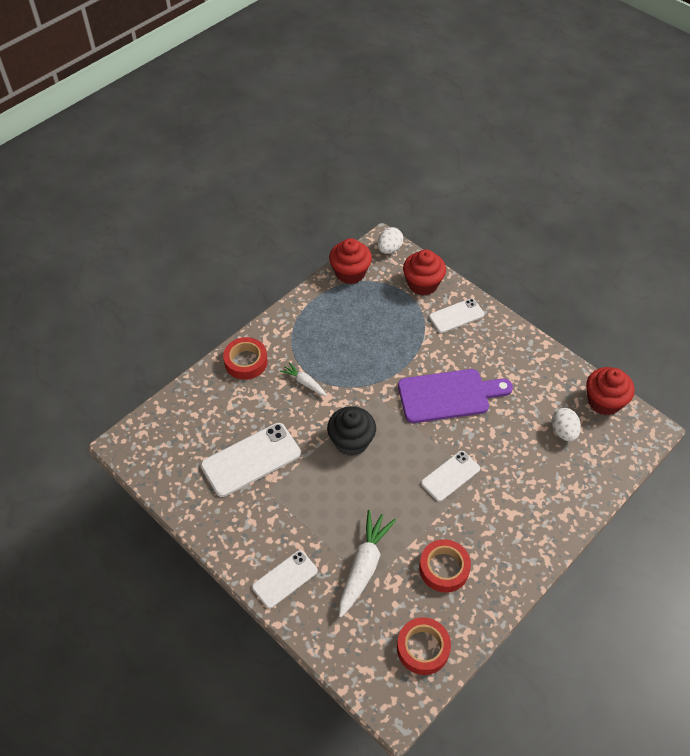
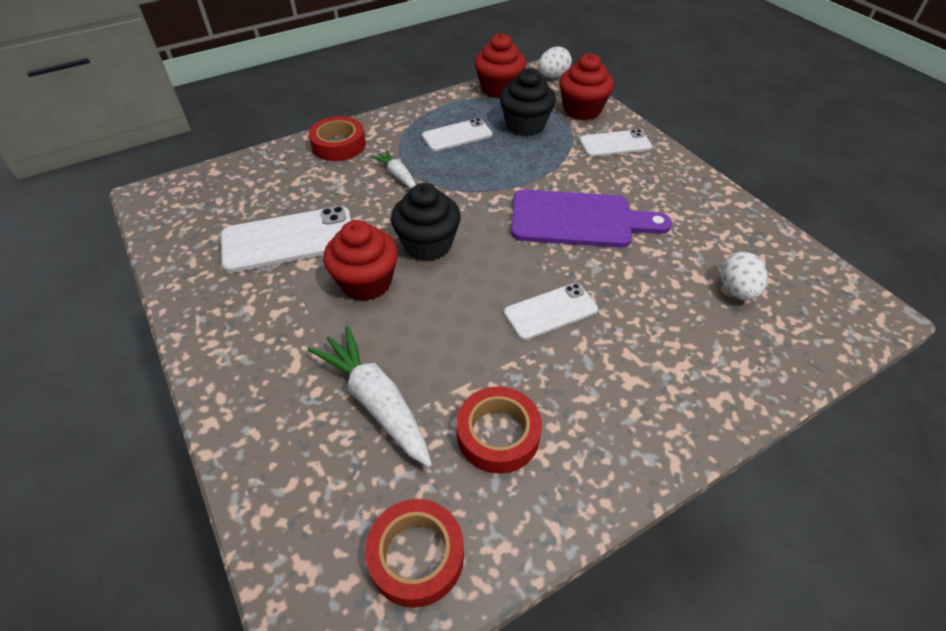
camera: 15 degrees right, 5 degrees down
(285, 579) = (252, 392): white phone -> white phone (457, 135)
(364, 566) = (376, 401): white carrot -> white carrot turned 75 degrees counterclockwise
(384, 310) = (525, 125): none -> black cupcake
(604, 401) = (805, 266): red cupcake -> red cupcake (366, 282)

